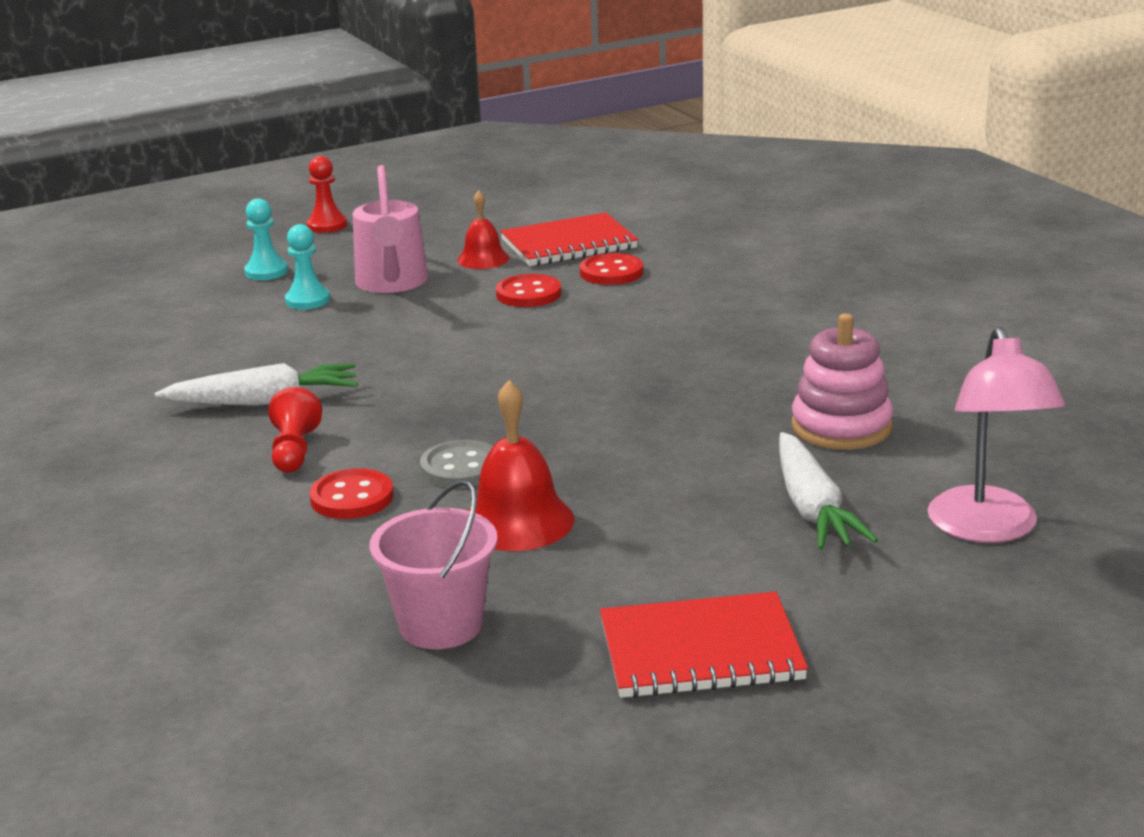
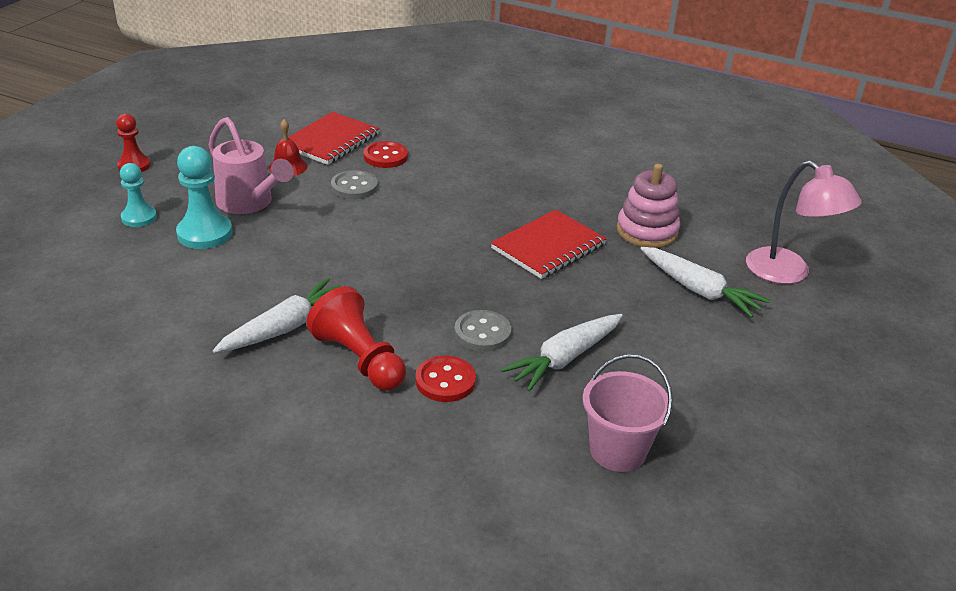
camera: 40 degrees left, 10 degrees up
(294, 451) = (359, 359): red pawn -> red pawn, size x1.56
(307, 300) = (205, 233): turquoise pawn -> turquoise pawn, size x1.56
(517, 521) = (564, 359): red bell -> white carrot
(528, 294) = (354, 187): red button -> grey button
(701, 651) = (763, 405): red notebook -> red notebook (548, 247)

